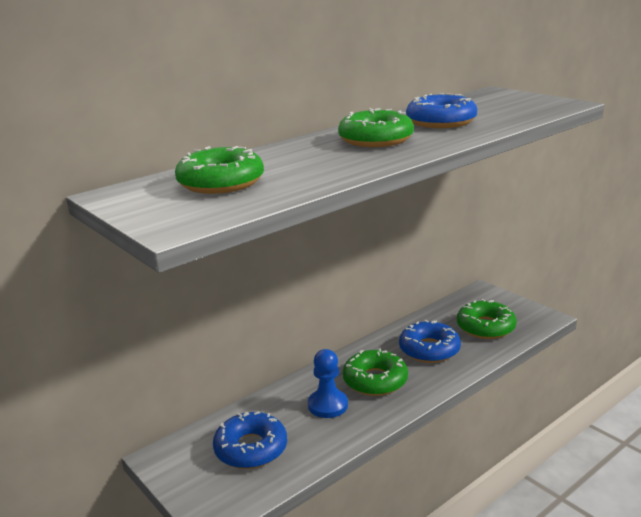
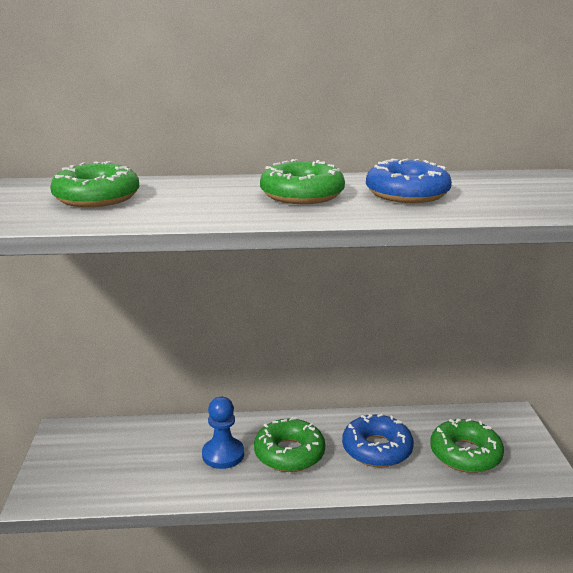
camera: 35 degrees right, 0 degrees up
(251, 449) = (123, 459): blue donut -> none

